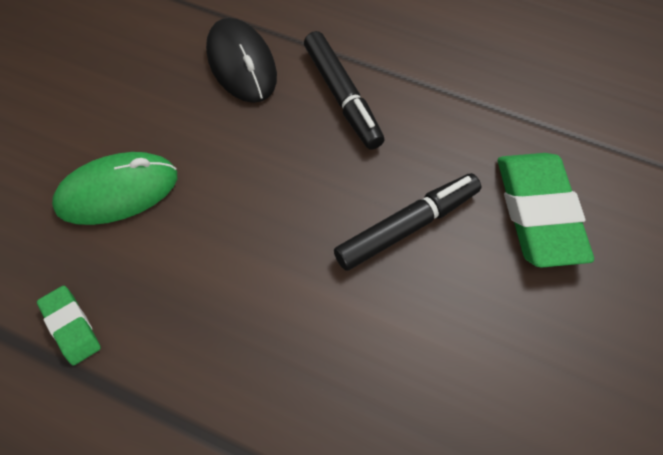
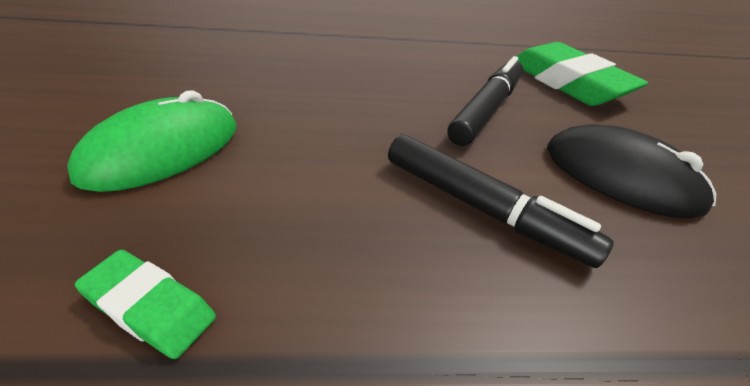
camera: 30 degrees left, 20 degrees down
(241, 64) = (255, 49): black mouse -> black mouse (620, 177)
(342, 96) = (361, 53): black marker -> black marker (482, 208)

